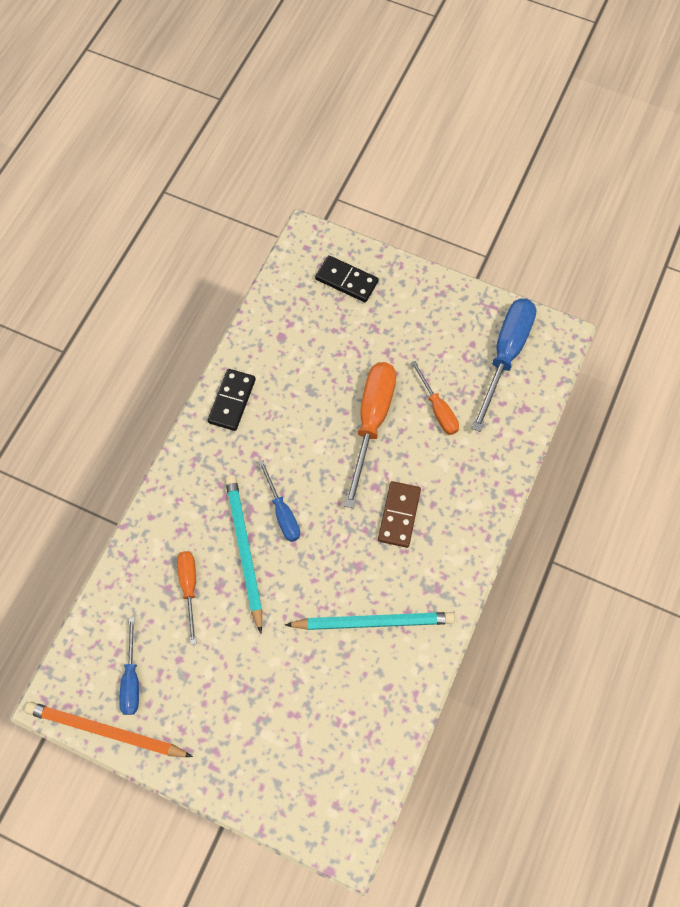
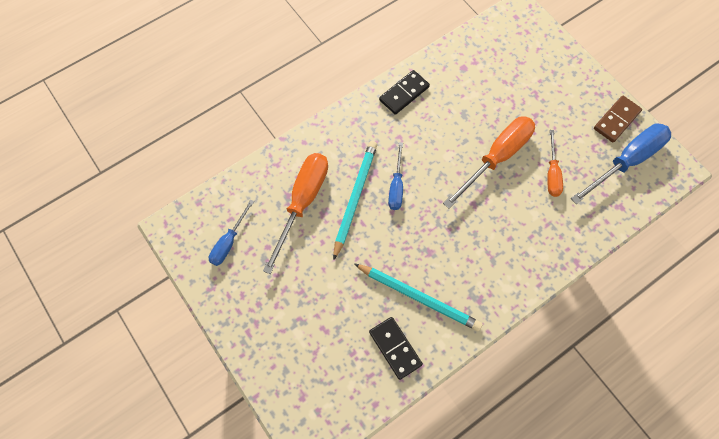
camera: 30 degrees right, 0 degrees up
(106, 731) = (192, 267): orange pencil -> none
(189, 587) = (302, 202): orange screwdriver -> orange screwdriver, size x1.77
(346, 280) = (533, 52): black domino -> black domino (395, 348)
(399, 515) = (480, 233): brown domino -> brown domino (616, 120)

